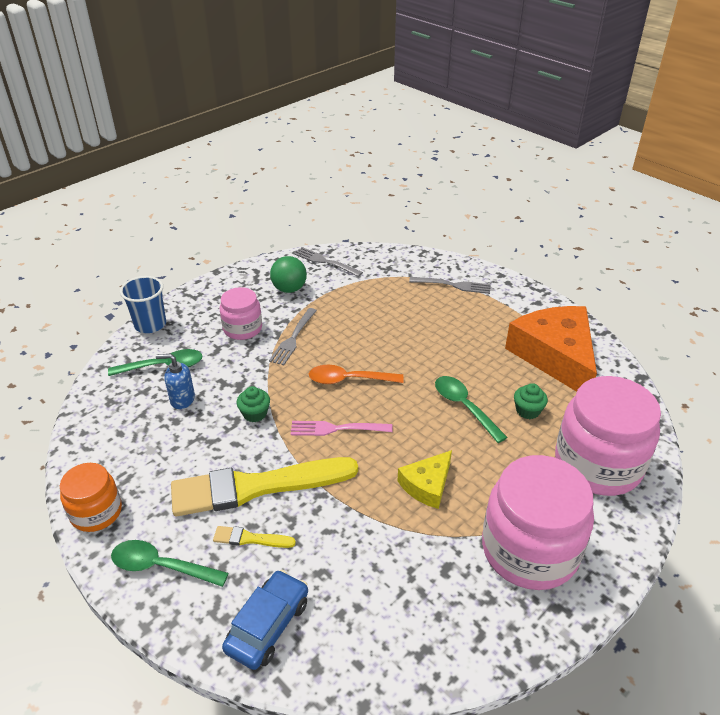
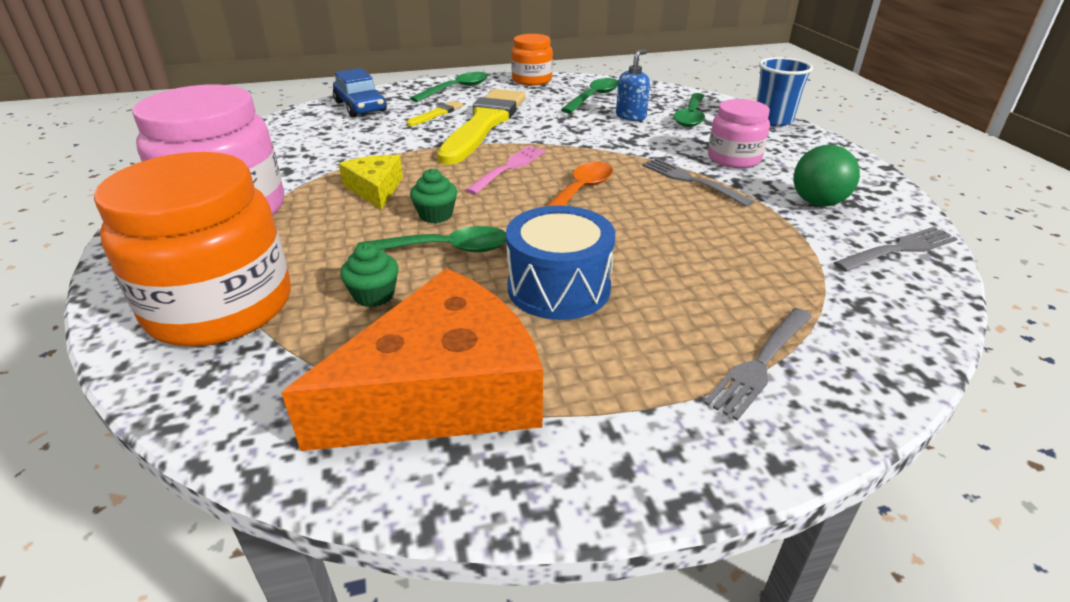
camera: 120 degrees right, 5 degrees down
(138, 440) = (594, 97): none -> green spoon
(255, 414) = (576, 139): green cupcake -> green cupcake (436, 215)
(457, 351) = (558, 288): none -> blue drum
(555, 356) = (442, 390): orange cheese -> orange cheese turned 45 degrees counterclockwise
(597, 464) = (220, 307): pink jar -> orange jar

